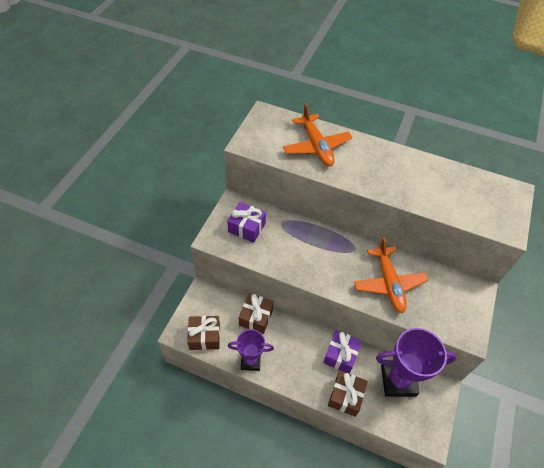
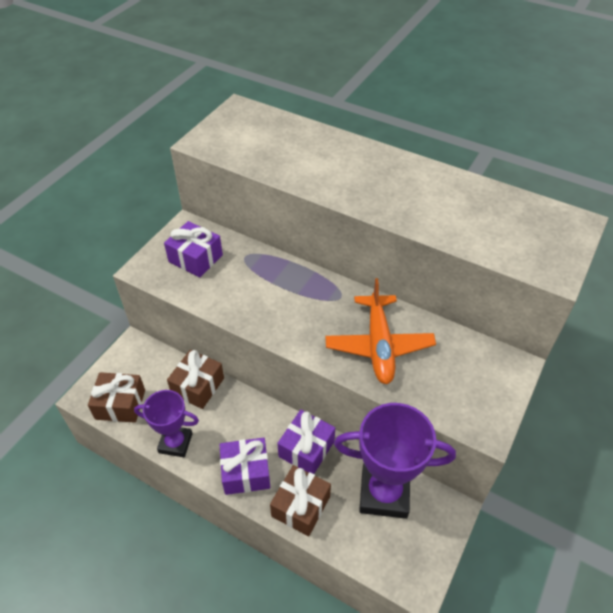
camera: 10 degrees right, 5 degrees down
(304, 376) = (246, 472): none -> purple gift
(316, 146) = (297, 150): orange plane -> none

